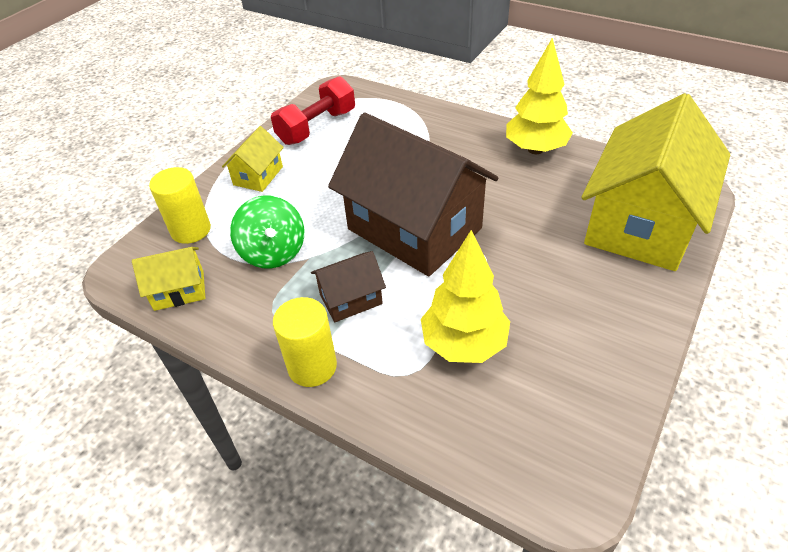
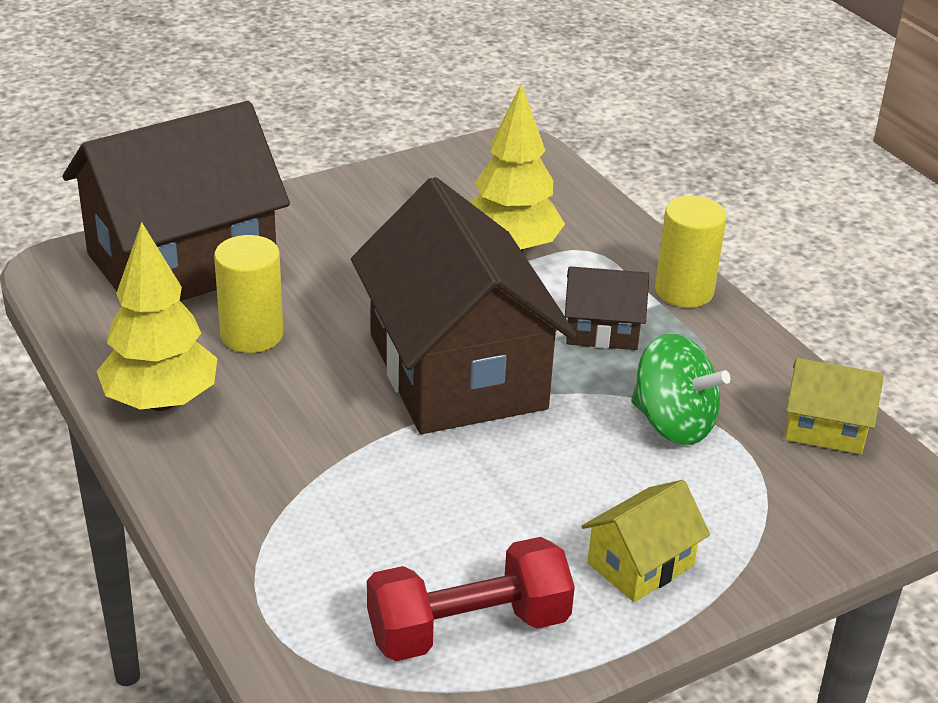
camera: 155 degrees left, 10 degrees down
(191, 230) = (791, 511): yellow cylinder -> yellow cylinder (252, 335)
(273, 252) = (673, 423): green spinning top -> green spinning top turned 120 degrees clockwise
(641, 223) = (182, 263): yellow house -> brown house

